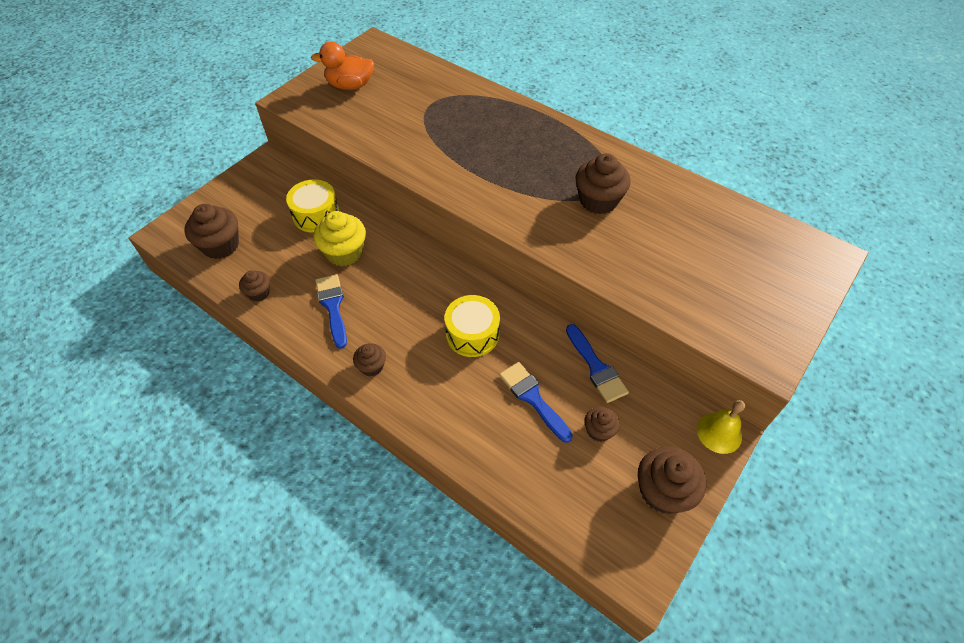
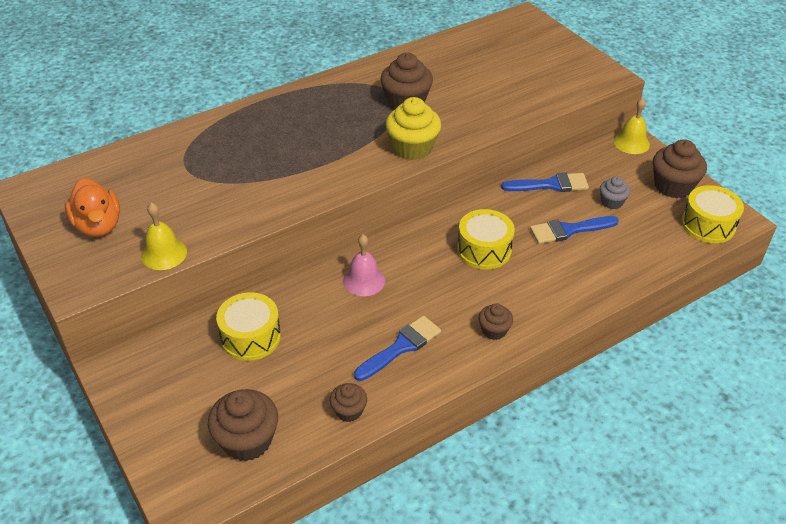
camera: 70 degrees left, 10 degrees down
(333, 125) = (164, 254): none -> yellow bell
(333, 306) = (401, 347): blue brush -> blue brush turned 135 degrees clockwise
(344, 252) = (327, 322): yellow cupcake -> yellow cupcake (412, 148)
(350, 86) = (98, 226): orange duck -> orange duck turned 45 degrees counterclockwise
(399, 261) = (364, 280): none -> pink bell
(599, 430) = (611, 202): brown cupcake -> grey cupcake
(611, 541) = (708, 225): none -> yellow drum

